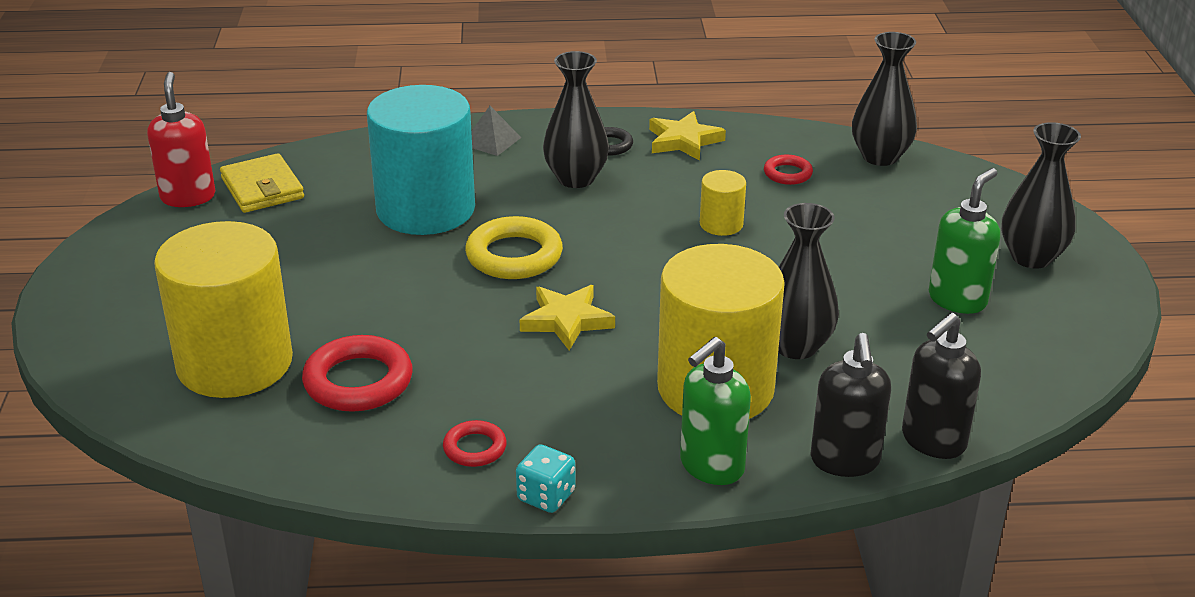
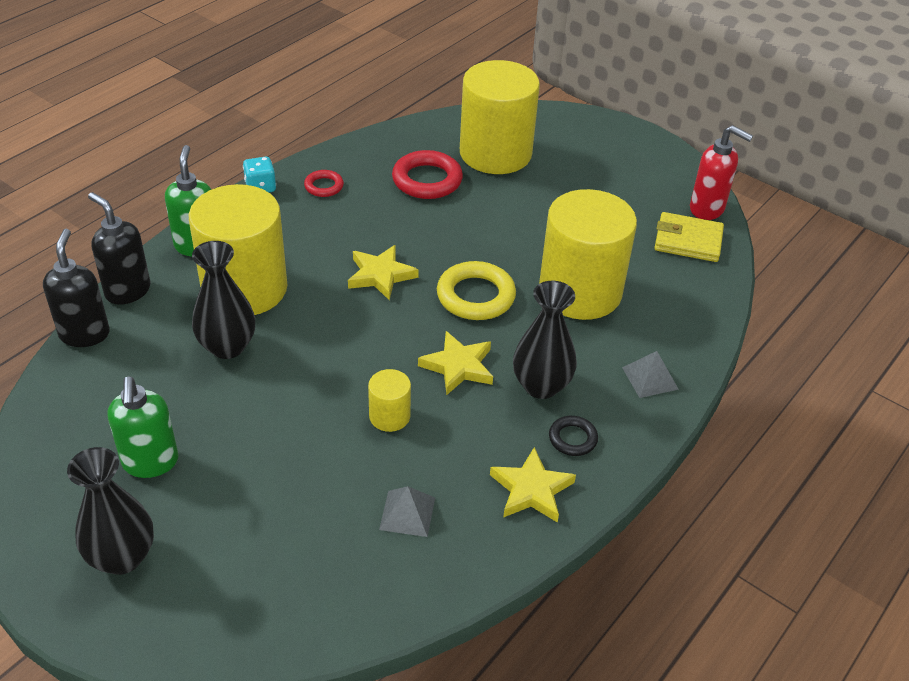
camera: 130 degrees right, 10 degrees up
(425, 209) = (580, 291): turquoise cylinder -> yellow cylinder
(616, 222) = (458, 366): none -> yellow star
(787, 174) = (407, 513): red ring -> grey pyramid
(880, 157) = (357, 603): black vase -> none

